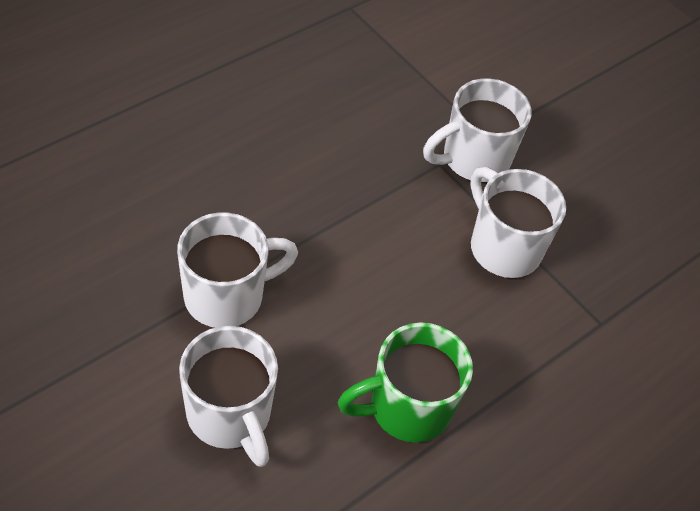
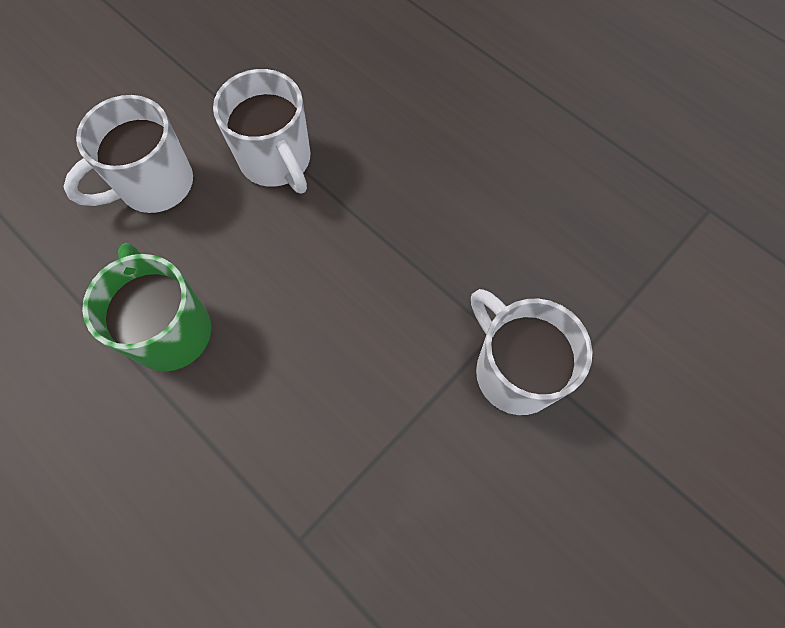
camera: 90 degrees right, 15 degrees up
(503, 247) = (388, 414): white mug -> none

